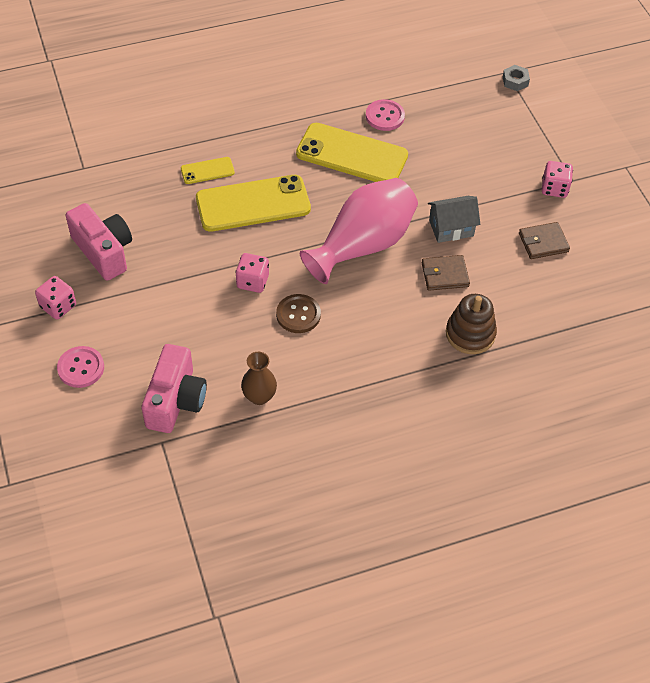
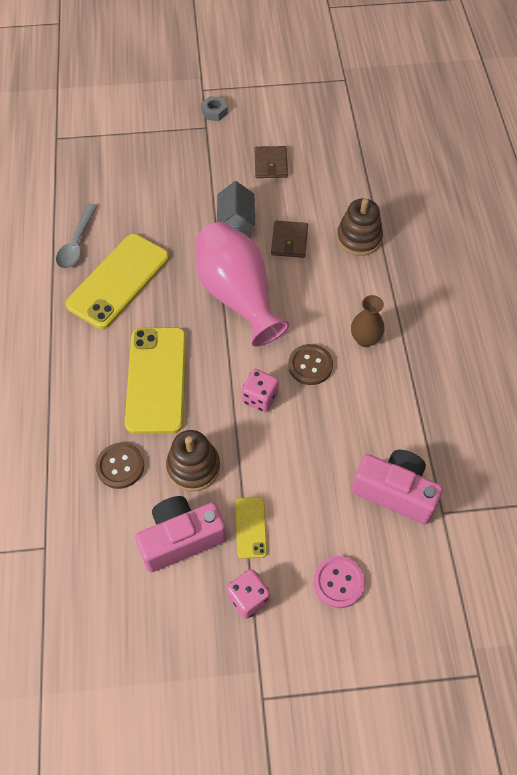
camera: 75 degrees left, 5 degrees up
(163, 198) = (120, 466): none -> brown button
(172, 247) = (193, 467): none -> brown stacking toy
(207, 171) = (95, 415): yellow phone -> yellow phone (251, 527)
(259, 396) = (401, 416): brown vase -> brown vase (365, 339)
(385, 116) = (76, 243): pink button -> grey spoon
(515, 81) = (71, 135): grey nut -> grey nut (214, 112)
(554, 188) = (211, 141): pink dice -> none

